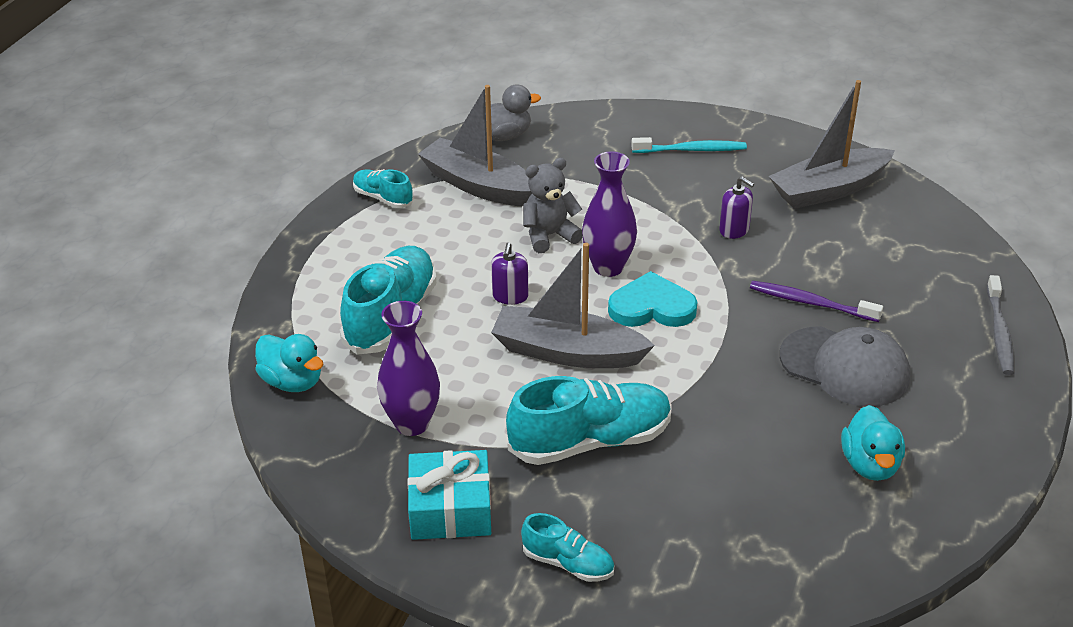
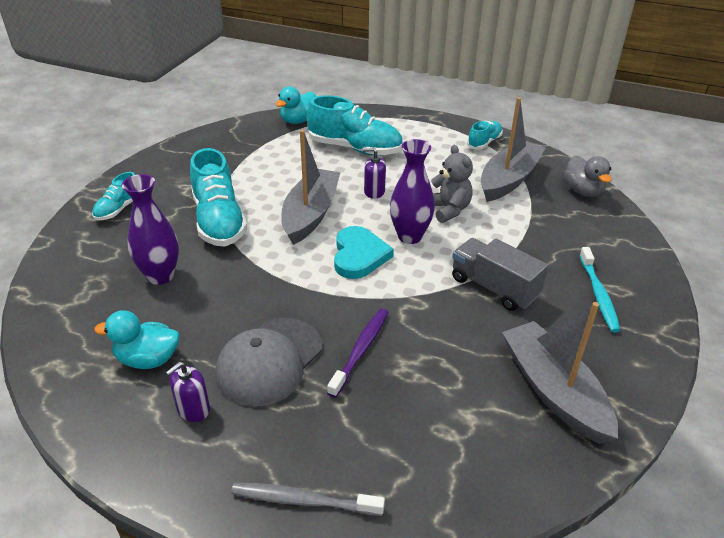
camera: 90 degrees right, 0 degrees up
(412, 423) = (254, 157): purple vase -> purple vase (160, 276)
(450, 509) = (179, 170): turquoise gift -> none
(693, 212) = (494, 287): none -> grey truck
(734, 230) = (469, 311): purple soap dispenser -> purple soap dispenser (193, 409)

